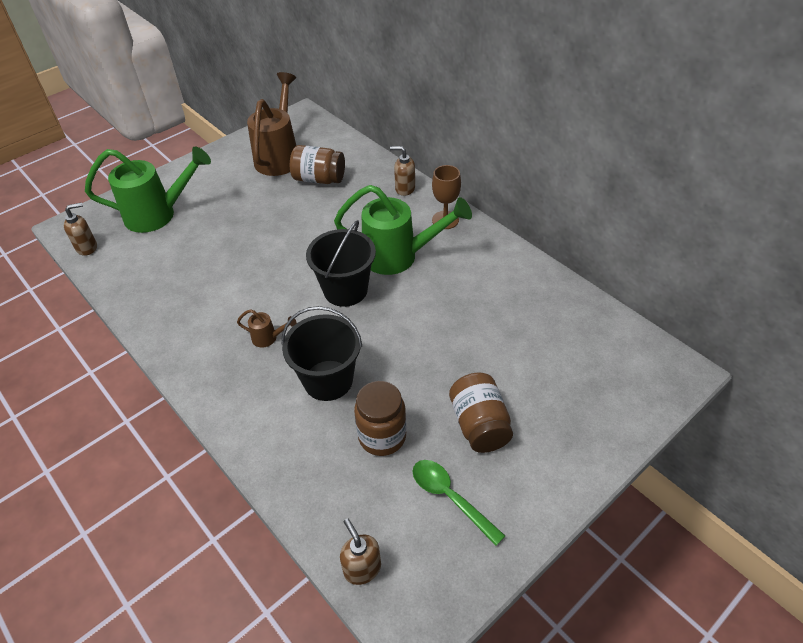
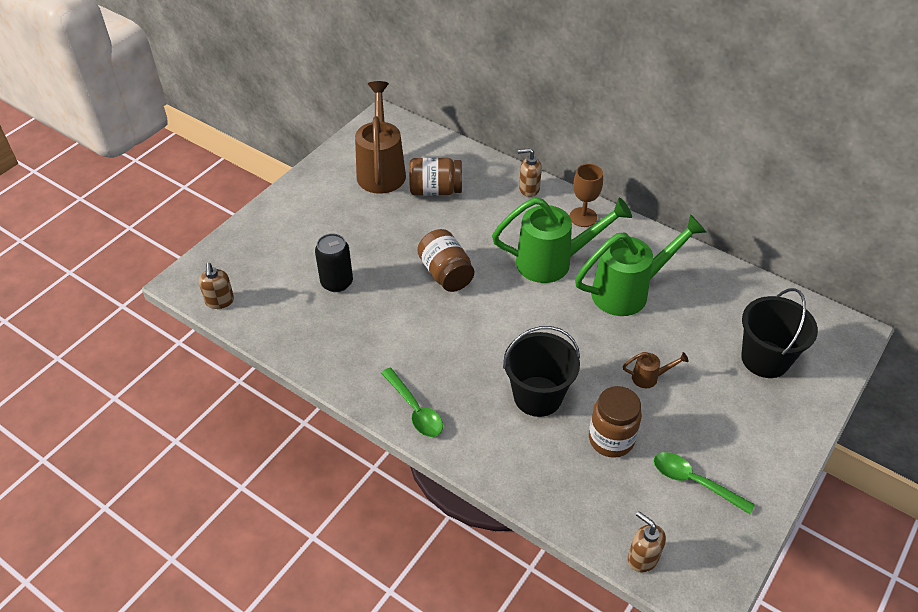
camera: 15 degrees left, 0 degrees up
(87, 247) = (220, 301): brown soap dispenser -> brown soap dispenser turned 120 degrees clockwise
(159, 214) = (281, 253): green watering can -> green watering can (629, 291)
(194, 246) = (337, 282): none -> black can
(207, 372) = (415, 409): none -> green spoon
(269, 338) = (461, 365): brown watering can -> brown watering can (649, 377)
(345, 290) = (515, 304): black bucket -> black bucket (765, 359)
(479, 425) = (694, 412): brown jar -> brown jar (446, 274)

